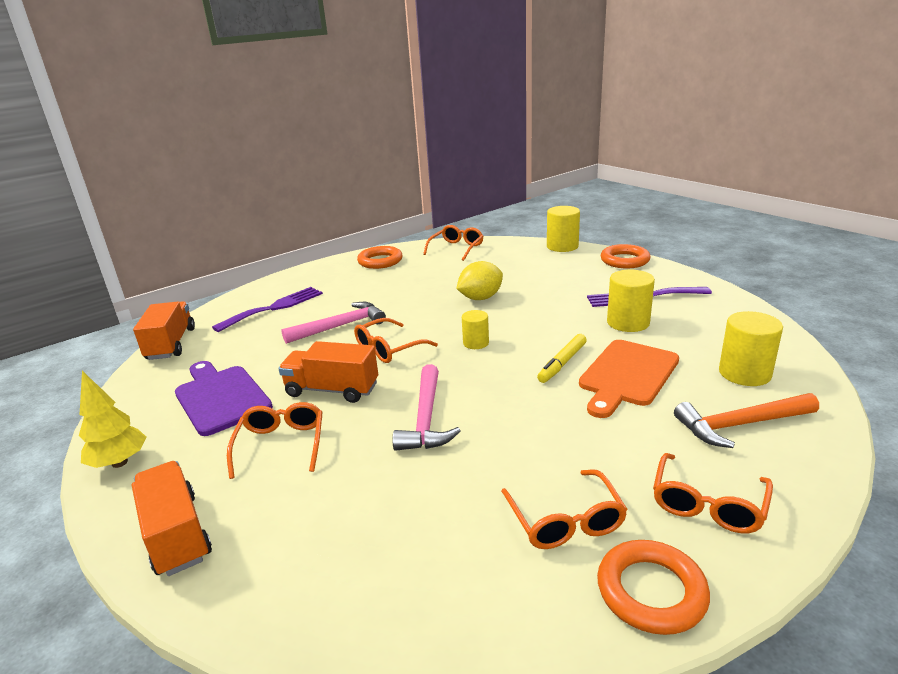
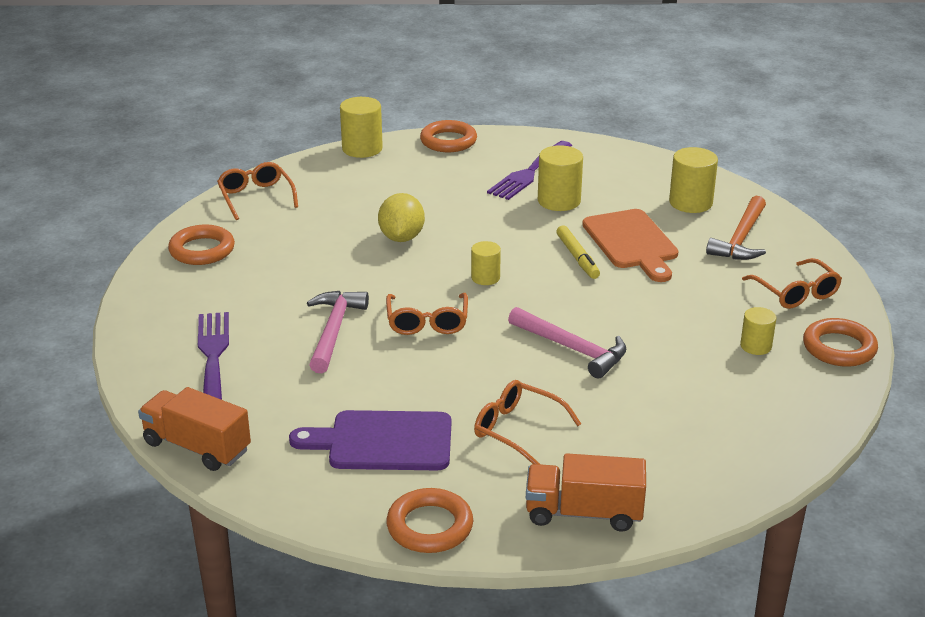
camera: 55 degrees left, 5 degrees up
(120, 462) = (430, 526): yellow tree -> orange ring
(332, 390) = (461, 377): orange truck -> none
(565, 521) = (755, 346): orange glasses -> yellow cylinder

